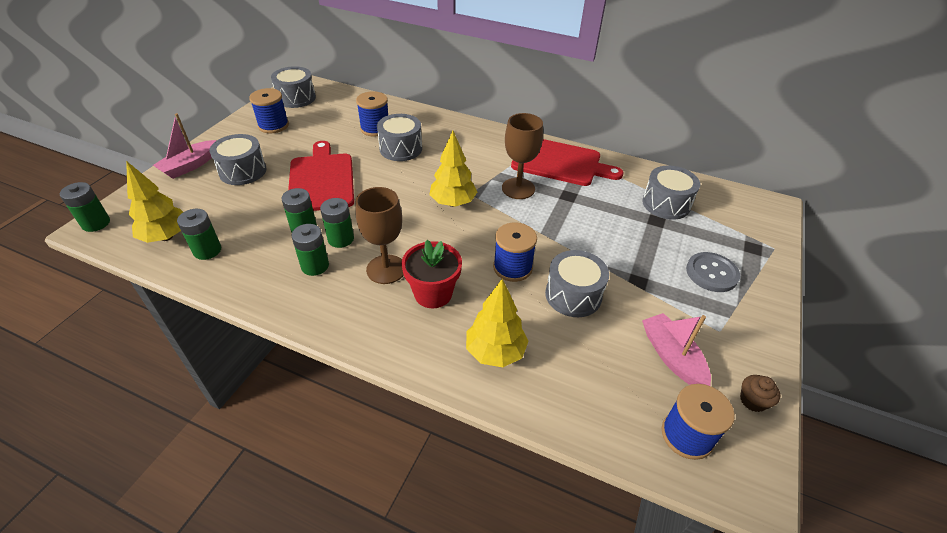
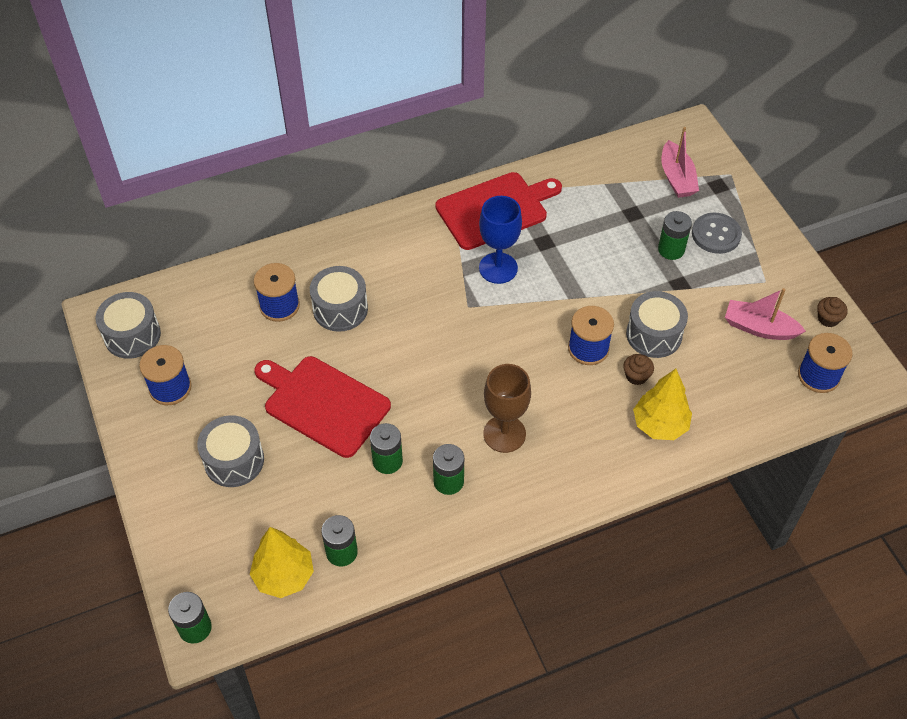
camera: 45 degrees left, 10 degrees up
(190, 166) = (170, 502): pink boat -> pink boat (676, 178)
(341, 239) = (431, 442): green battery -> green battery (671, 249)
(433, 294) = (564, 421): red flower pot -> none
(453, 203) = (467, 328): yellow tree -> none
(518, 188) = (498, 268): brown goblet -> blue goblet
(523, 308) = (636, 376): none -> brown cupcake
(666, 204) = (622, 189): grey drum -> none

